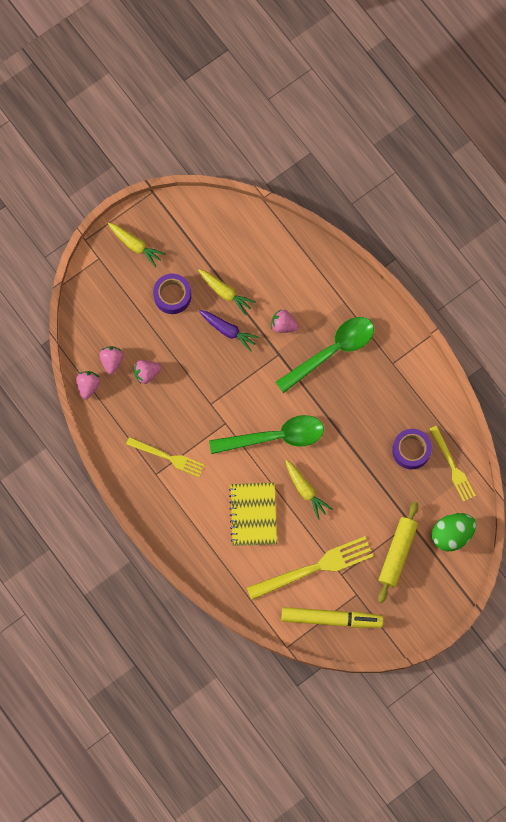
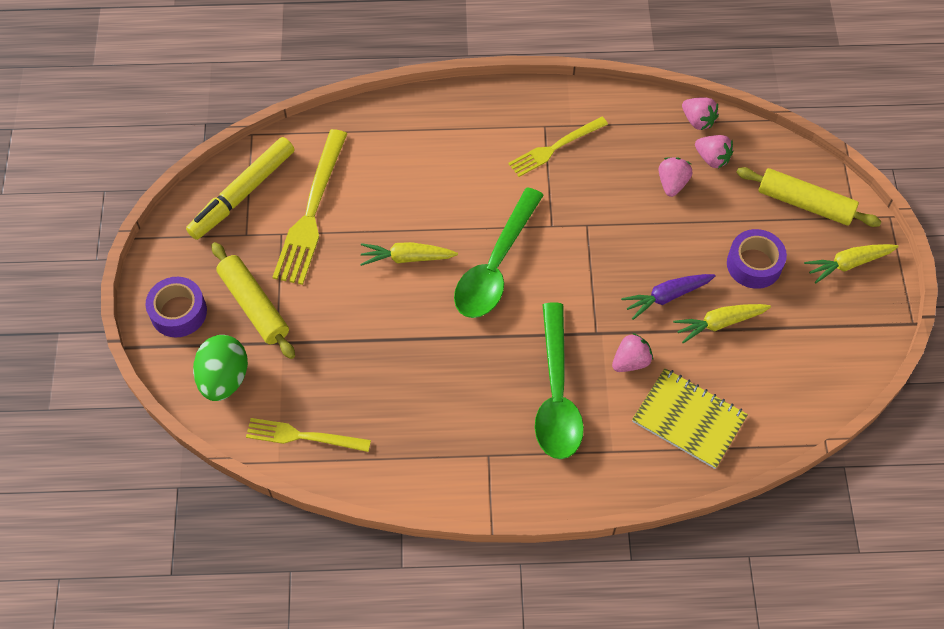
camera: 125 degrees right, 15 degrees down
(109, 291) = (805, 204): none -> yellow rolling pin
(253, 514) = (422, 189): yellow notebook -> yellow notebook (689, 419)
(411, 450) = (361, 402): purple tape -> purple tape (178, 312)

